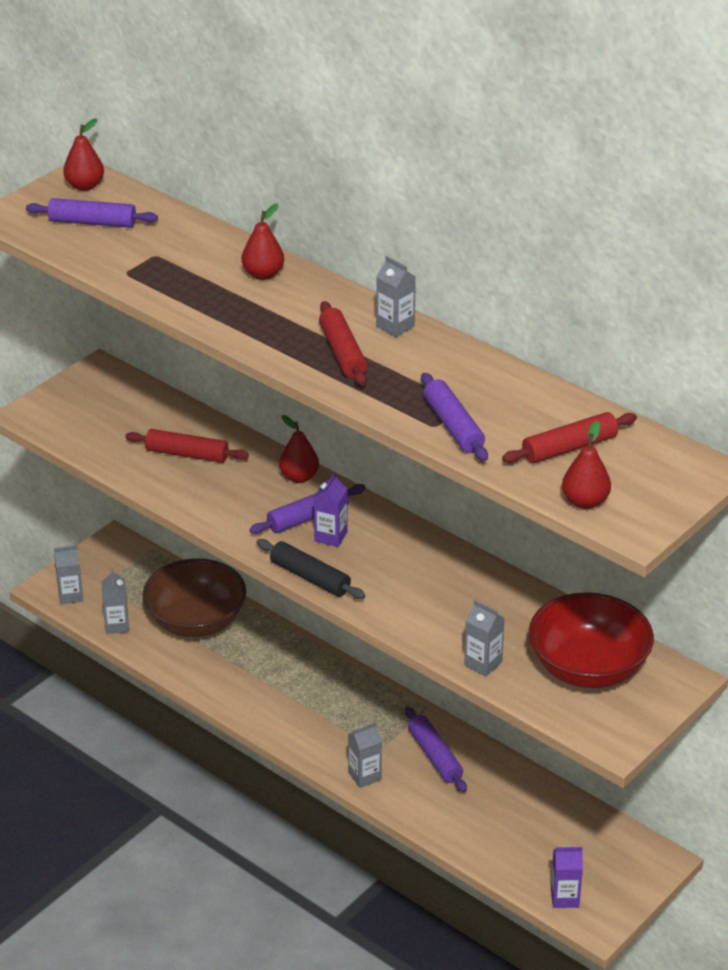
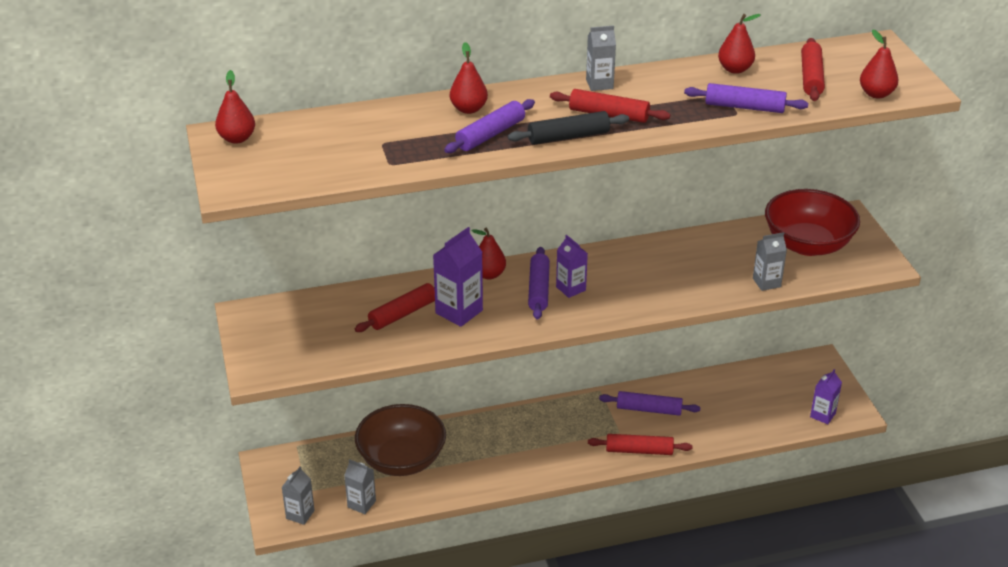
camera: 55 degrees left, 0 degrees up
(92, 222) = (296, 153): purple rolling pin -> purple rolling pin (490, 134)
(223, 485) = (459, 312): none -> purple carton
(310, 577) = (607, 316): black rolling pin -> black rolling pin (568, 136)
(364, 776) = (639, 450): grey carton -> red rolling pin
(526, 394) = (735, 69): none -> red pear

